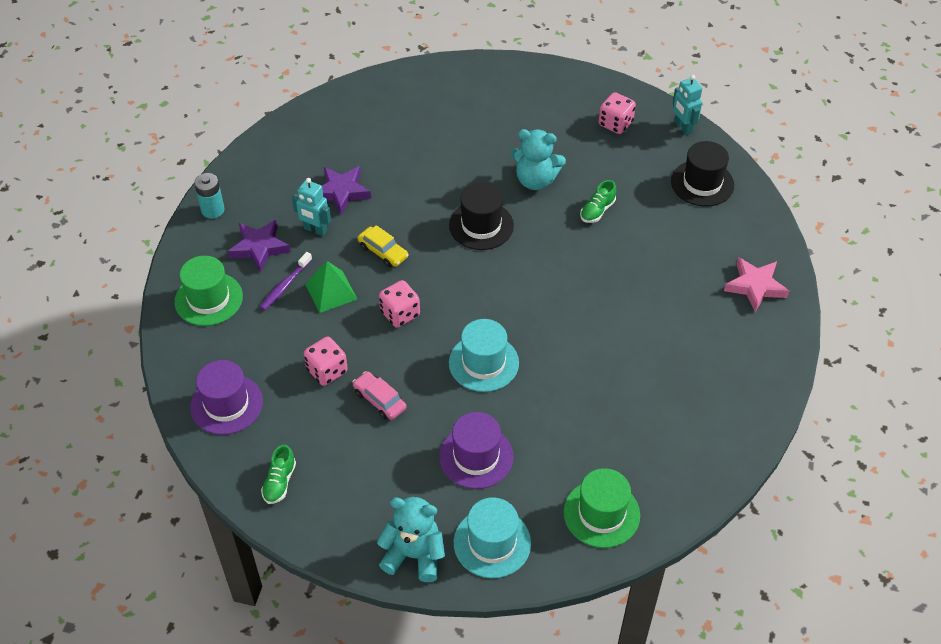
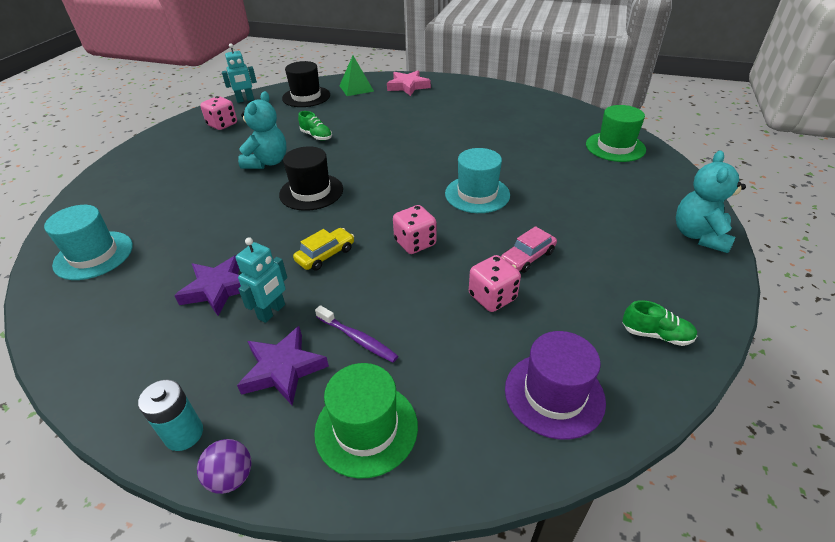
camera: 85 degrees left, 10 degrees down
(182, 239) = (231, 477): none -> purple ball
(331, 291) = (375, 296): green pyramid -> green pyramid (356, 88)
(476, 457) = (580, 200): purple hat -> none
(492, 543) = (664, 194): turquoise hat -> turquoise hat (94, 255)

